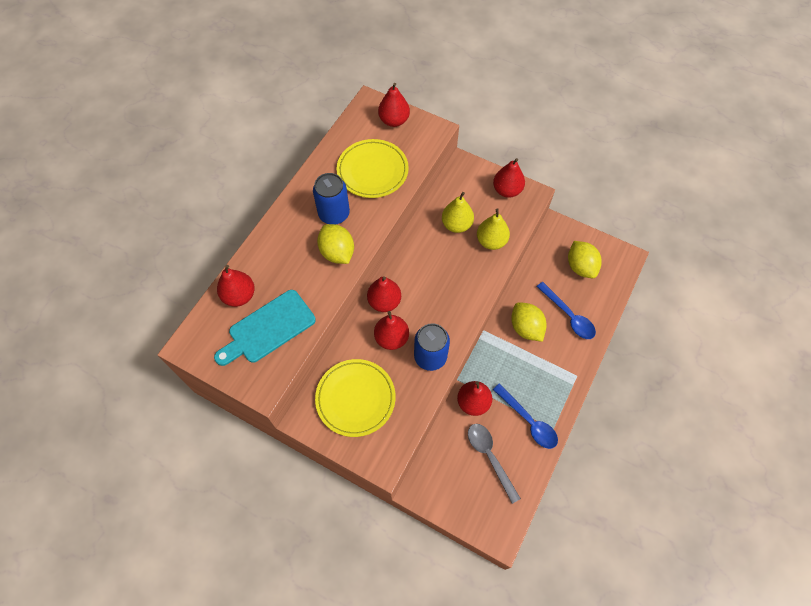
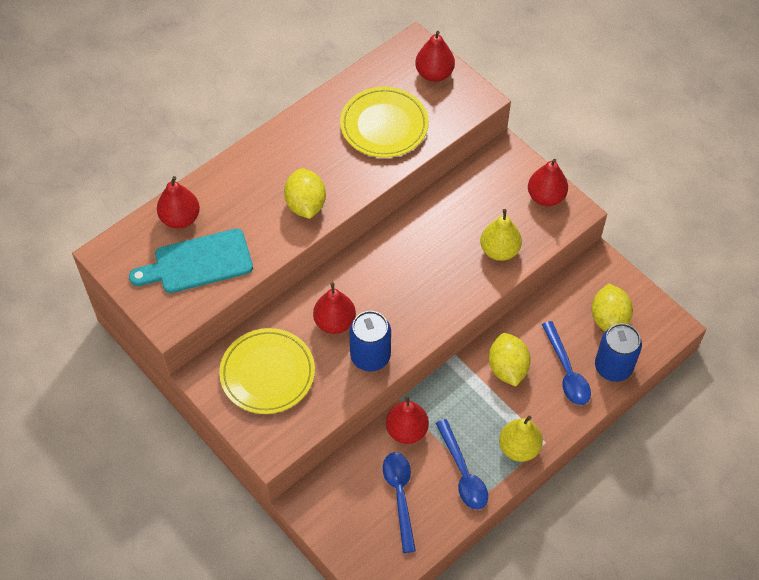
camera: 20 degrees right, 5 degrees down
(334, 214) = (319, 161): blue can -> blue can (613, 367)
(384, 302) = (343, 280): red pear -> none
(456, 225) = (466, 219): yellow pear -> yellow pear (519, 448)
(490, 457) = (400, 496): grey spoon -> blue spoon

